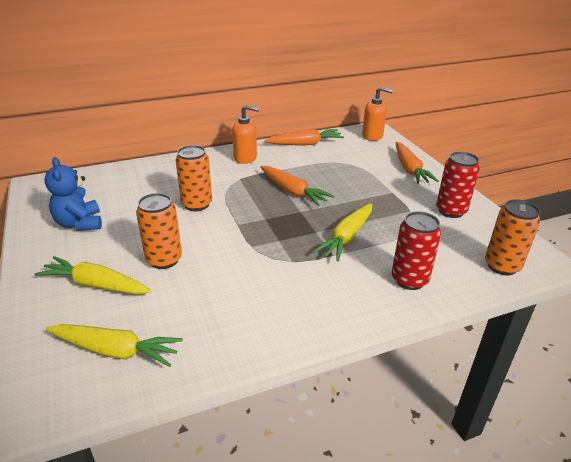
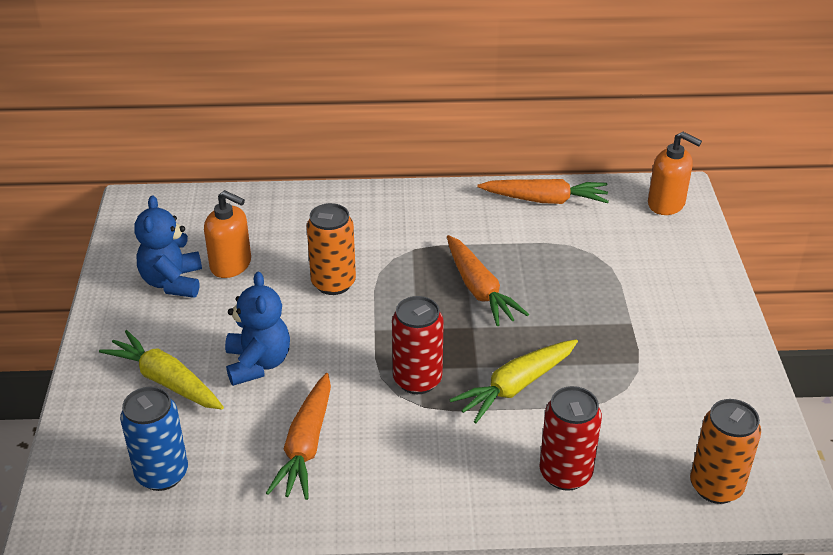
camera: 20 degrees right, 5 degrees up
(115, 351) = (162, 474): yellow carrot -> blue can
(164, 260) = (258, 363): orange can -> blue teddy bear
(245, 158) = (438, 211): orange soap dispenser -> orange soap dispenser (231, 265)
(410, 169) = (687, 285): orange carrot -> orange carrot (306, 446)
(451, 211) = (702, 377): red can -> red can (417, 380)

